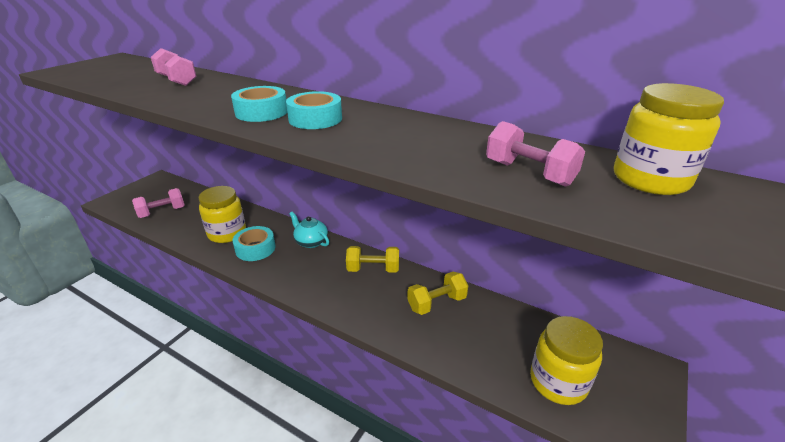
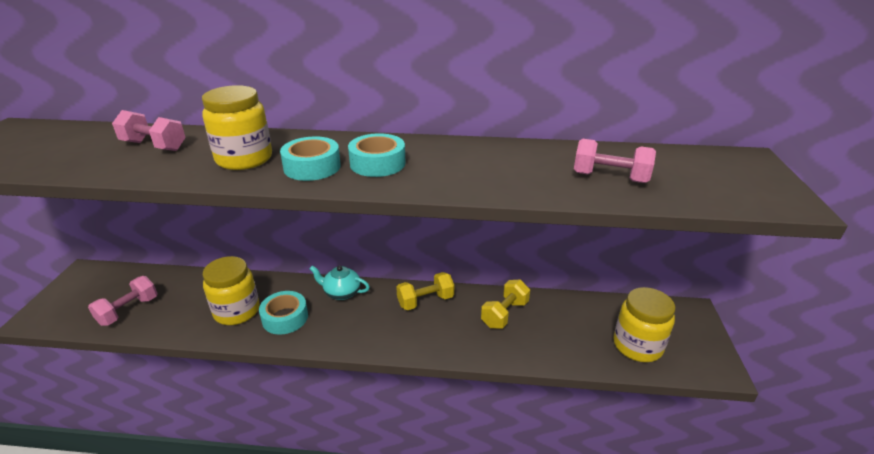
camera: 25 degrees left, 0 degrees up
(650, 179) = (690, 164): yellow jar -> yellow jar (244, 159)

